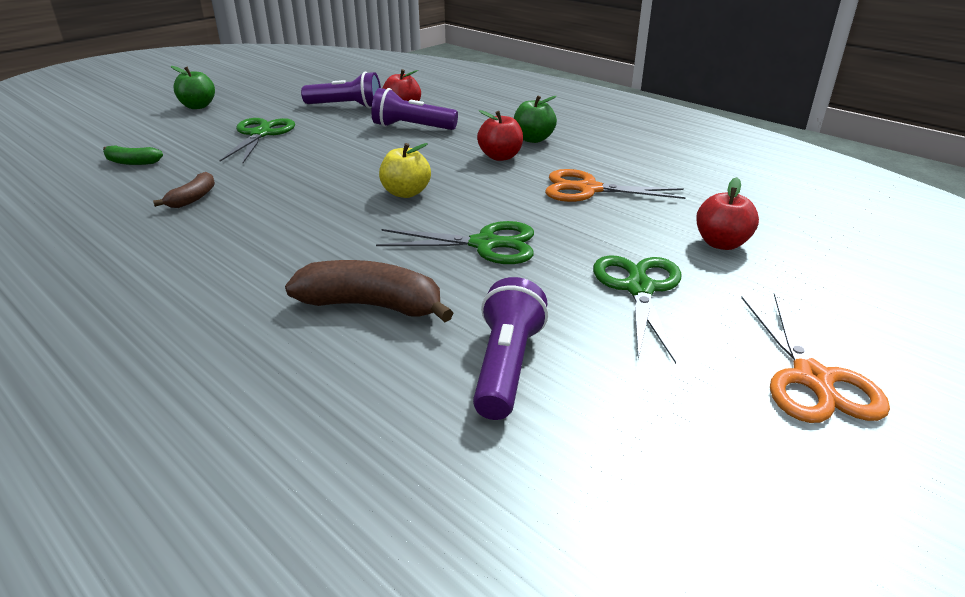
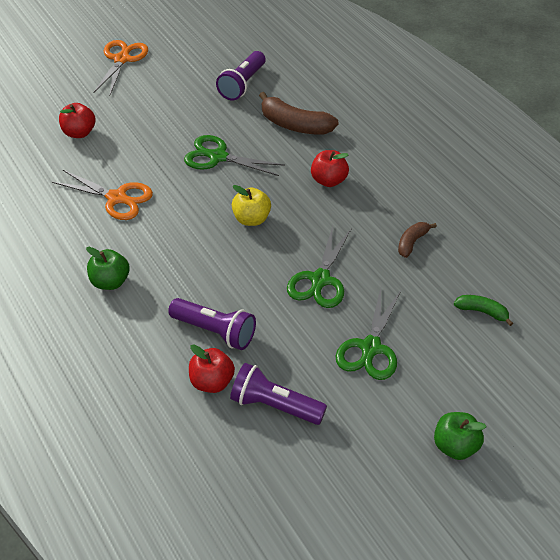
camera: 165 degrees left, 15 degrees up
(500, 157) = (156, 256): red apple -> red apple (329, 180)
(639, 289) = (154, 111): green scissors -> green scissors (320, 279)

